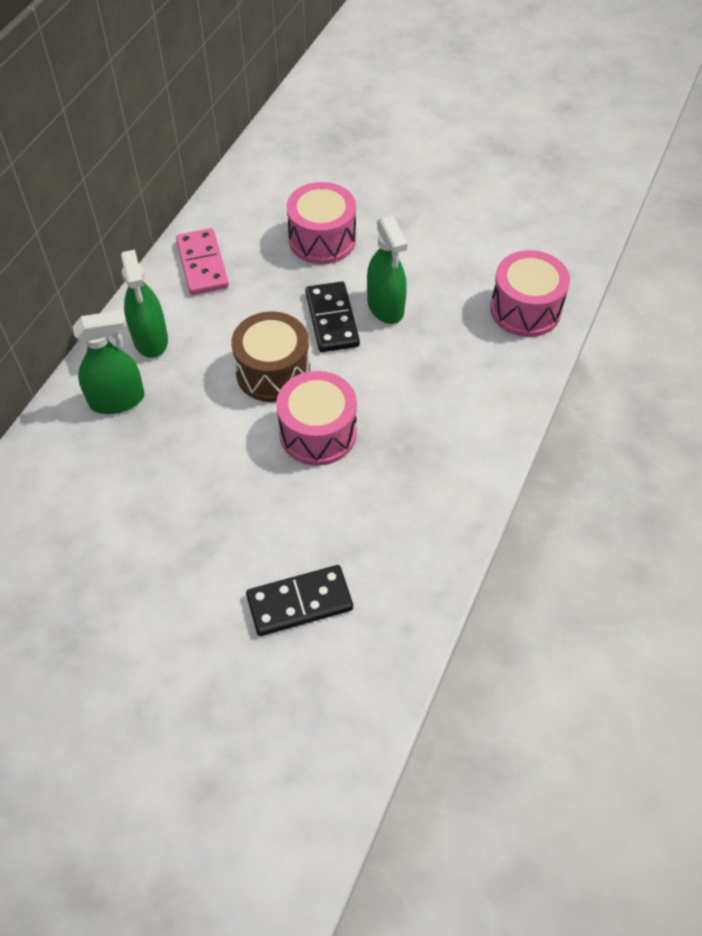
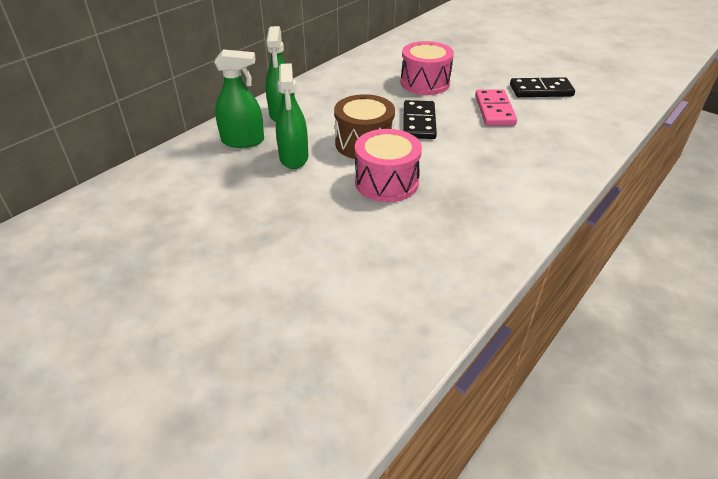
camera: 15 degrees right, 15 degrees down
(202, 264) = (335, 84): pink domino -> pink domino (494, 110)
(299, 603) = (331, 289): black domino -> black domino (541, 90)
(385, 307) = (462, 121): green spray bottle -> green spray bottle (294, 157)
(525, 309) = (575, 138): pink drum -> none

